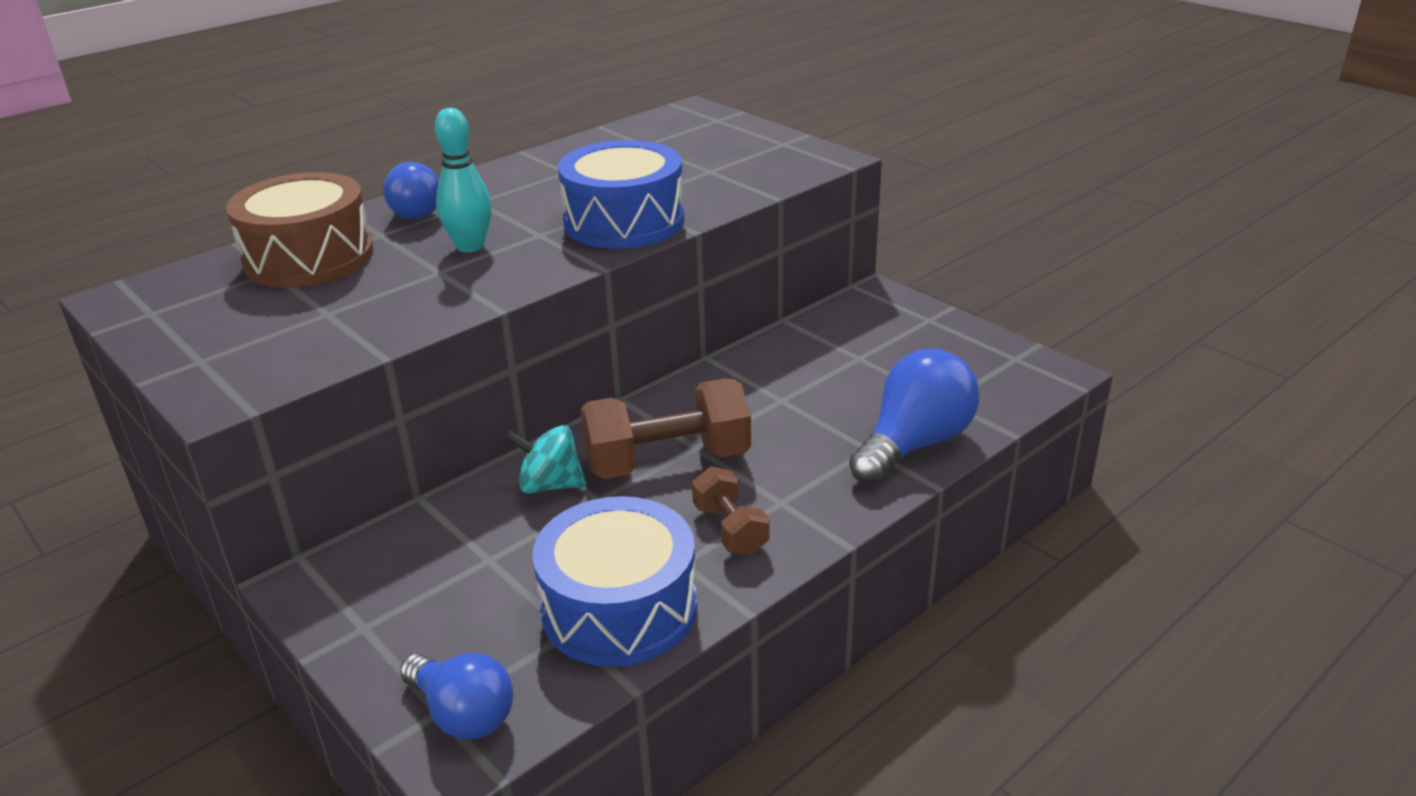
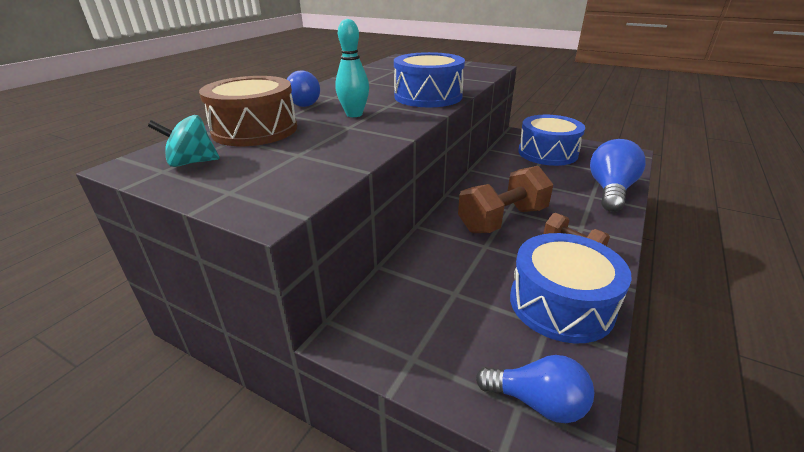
camera: 20 degrees left, 0 degrees up
(550, 485) = (451, 244): turquoise spinning top -> turquoise spinning top (192, 162)
(885, 346) = (547, 153): none -> blue drum

